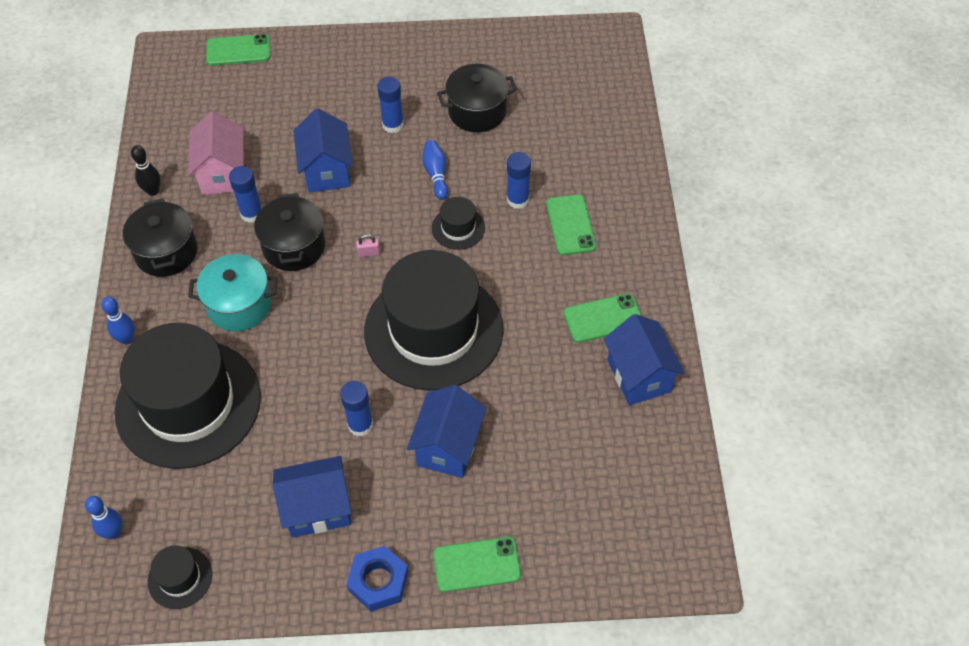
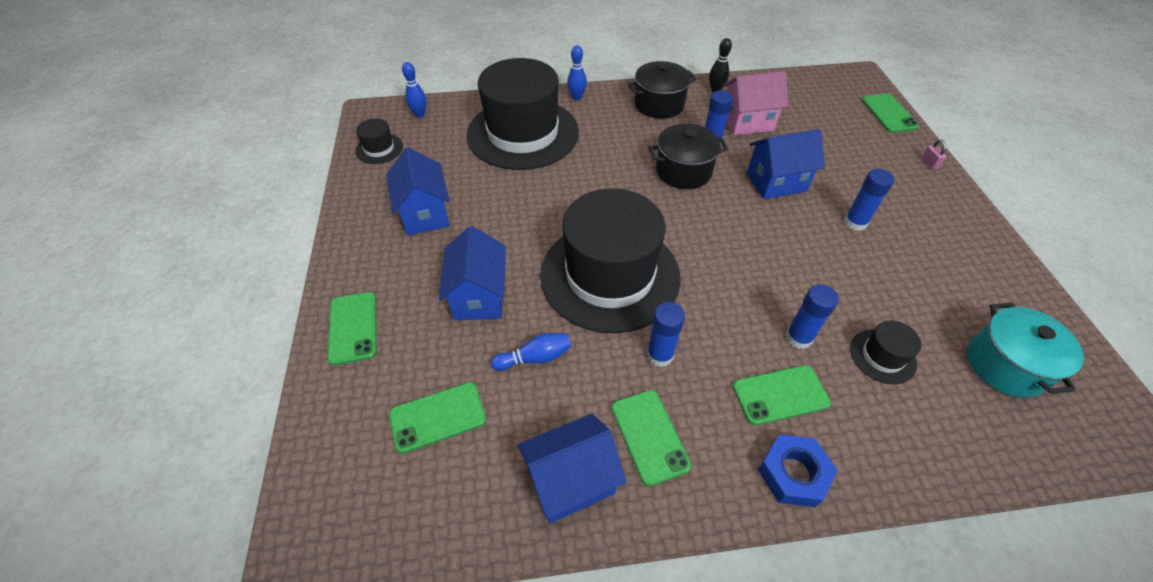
camera: 85 degrees right, 5 degrees down
(239, 305) = (616, 147): turquoise pot -> turquoise pot (1005, 365)
(360, 425) = (503, 232): blue glue stick -> blue glue stick (660, 355)
(368, 253) = (689, 220): pink padlock -> pink padlock (929, 163)
(378, 581) = (352, 258): blue nut -> blue nut (793, 474)
(436, 174) = (805, 262): blue bowling pin -> blue bowling pin (535, 358)
(448, 447) = (479, 296): blue house -> blue house turned 75 degrees clockwise
(458, 228) = (741, 285): black hat -> black hat (882, 356)
(477, 111) = (911, 291): black pot -> none
(581, 476) = (437, 417): none -> green phone

